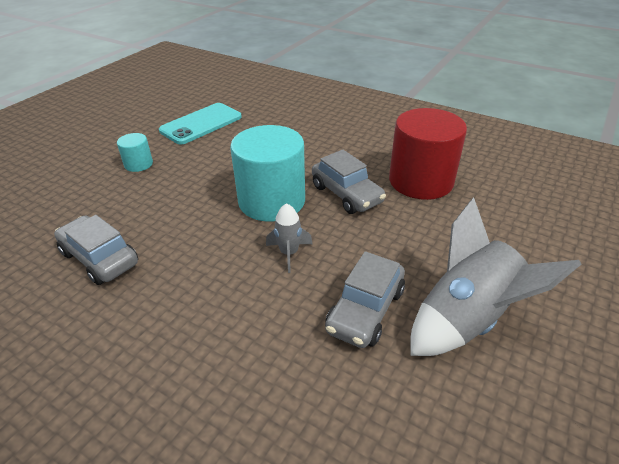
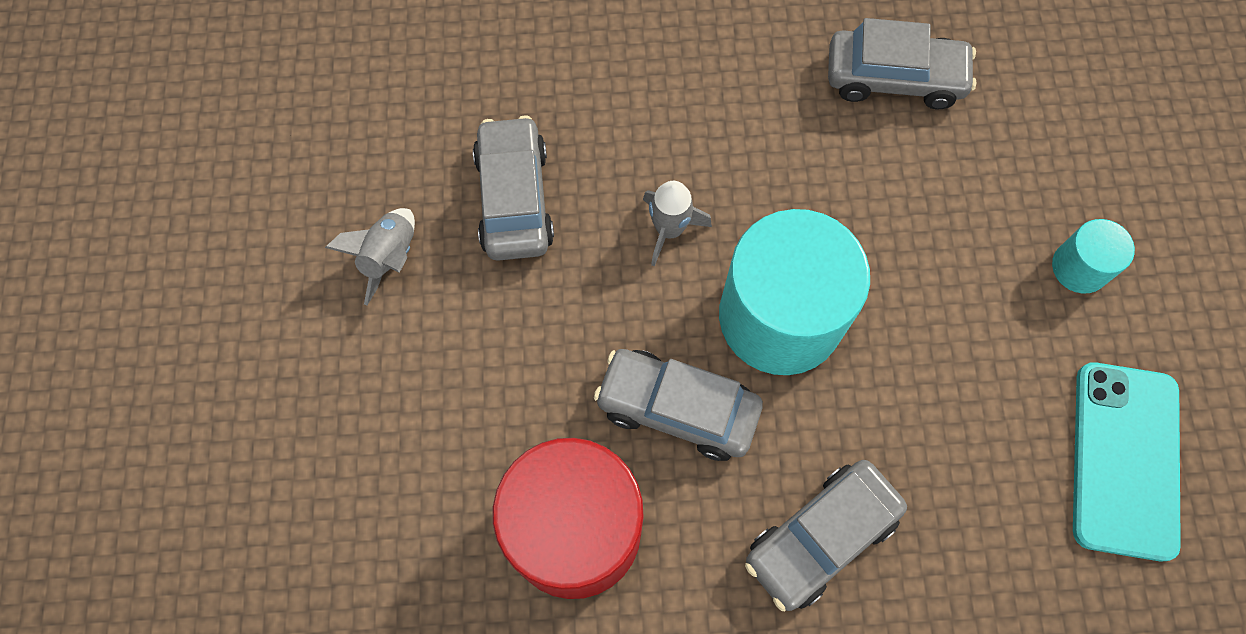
camera: 145 degrees right, 30 degrees up
(323, 146) = (821, 537): none -> grey car
(466, 319) = (389, 257): grey rocket -> grey rocket, size x0.49

